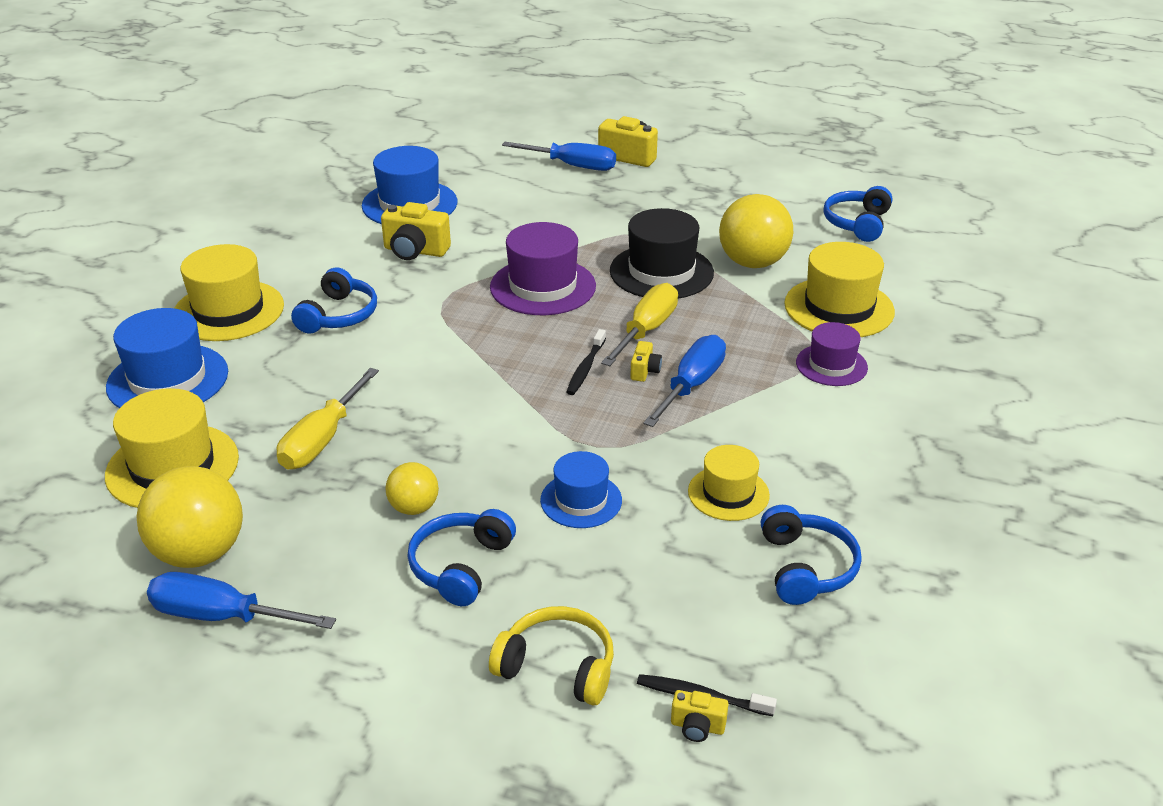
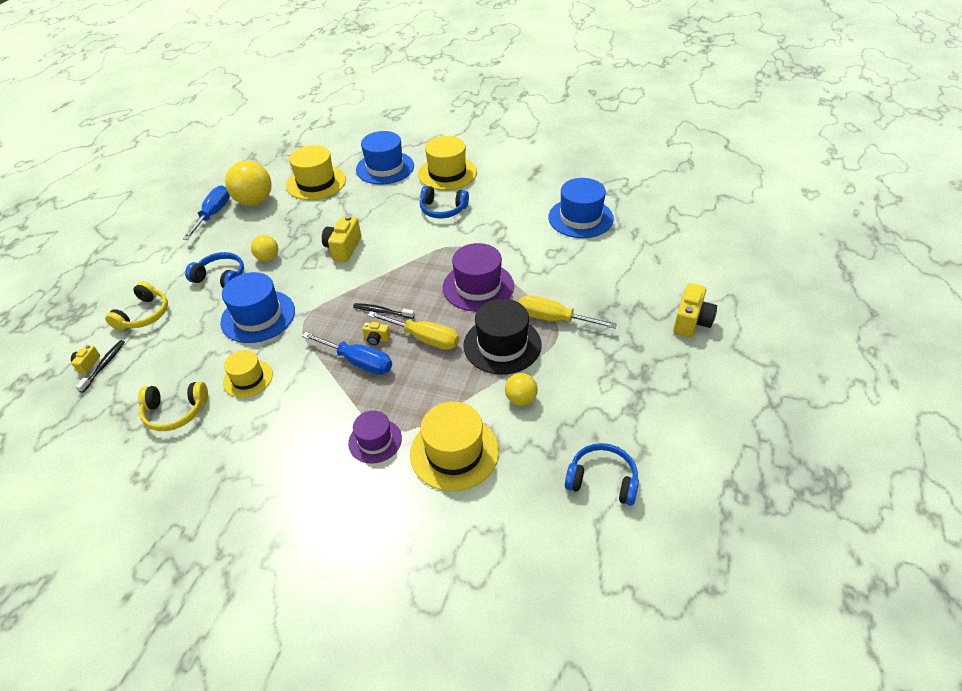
camera: 90 degrees right, 10 degrees up
(322, 439) = (328, 221): yellow screwdriver -> yellow screwdriver (554, 319)
(415, 251) = (518, 228): yellow camera -> yellow camera (343, 248)
(572, 166) = (662, 290): blue screwdriver -> none
(581, 500) = (258, 316): blue hat -> blue hat, size x1.64
(753, 263) = (521, 399): yellow ball -> yellow ball, size x0.55
(806, 567) = (175, 412): blue headphones -> yellow headphones

